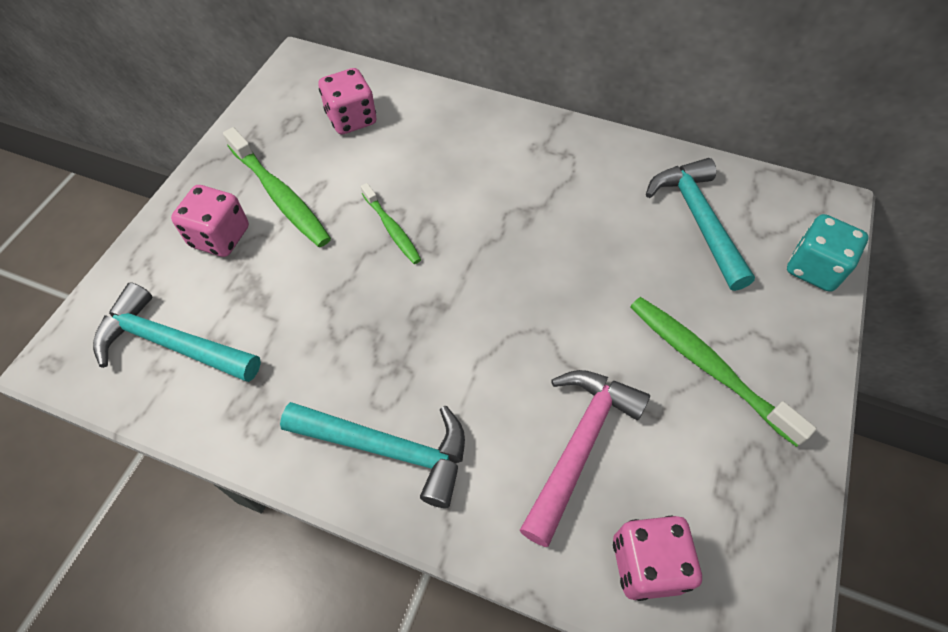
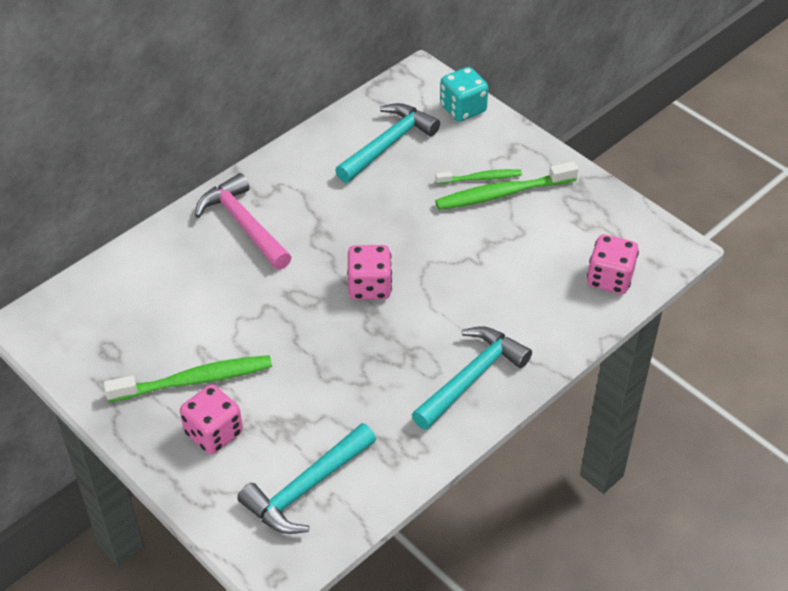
camera: 65 degrees left, 10 degrees down
(351, 119) = (137, 306): pink dice -> pink dice (369, 286)
(392, 229) = (281, 317): green toothbrush -> green toothbrush (480, 178)
(579, 444) = (521, 278): pink hammer -> pink hammer (243, 224)
(697, 220) = (388, 144): turquoise hammer -> turquoise hammer turned 120 degrees clockwise

